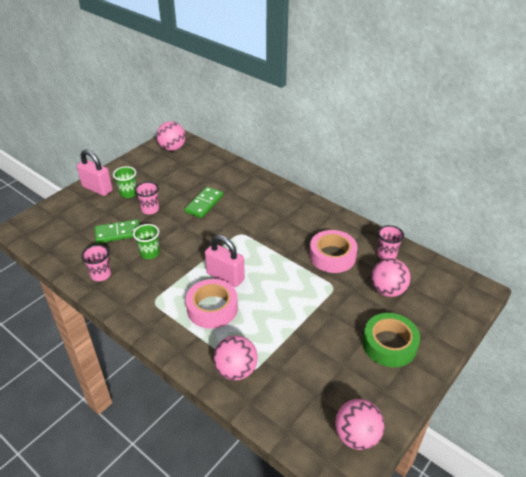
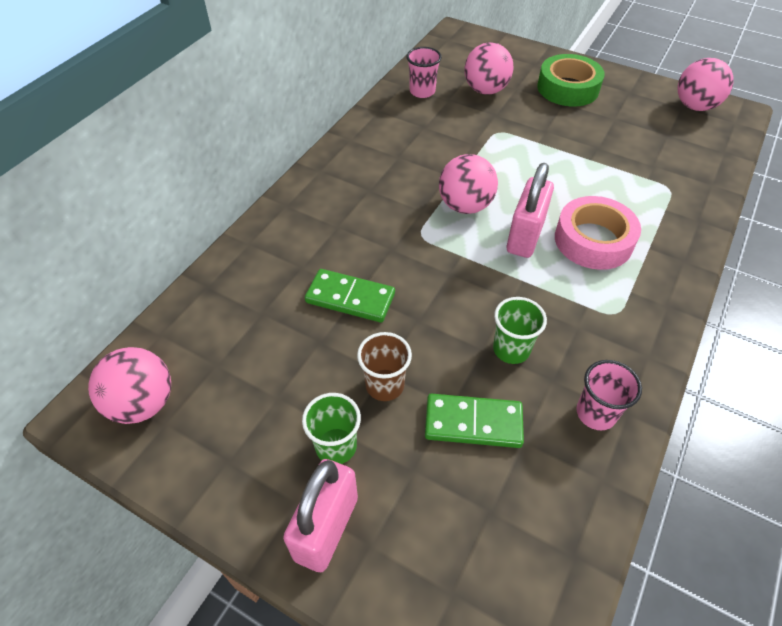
camera: 100 degrees left, 10 degrees up
(118, 233) = (473, 423): green domino -> green domino turned 60 degrees counterclockwise
(150, 209) = (384, 385): pink cup -> brown cup
(236, 370) = (678, 200): pink ball -> pink ball (465, 206)
(332, 256) = (440, 135): pink tape -> none

